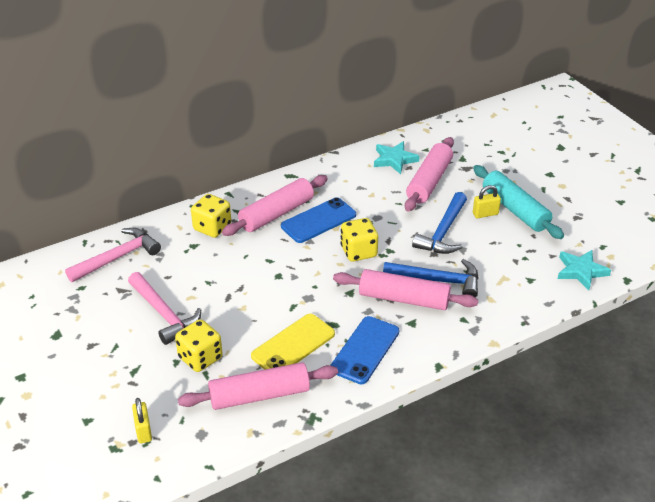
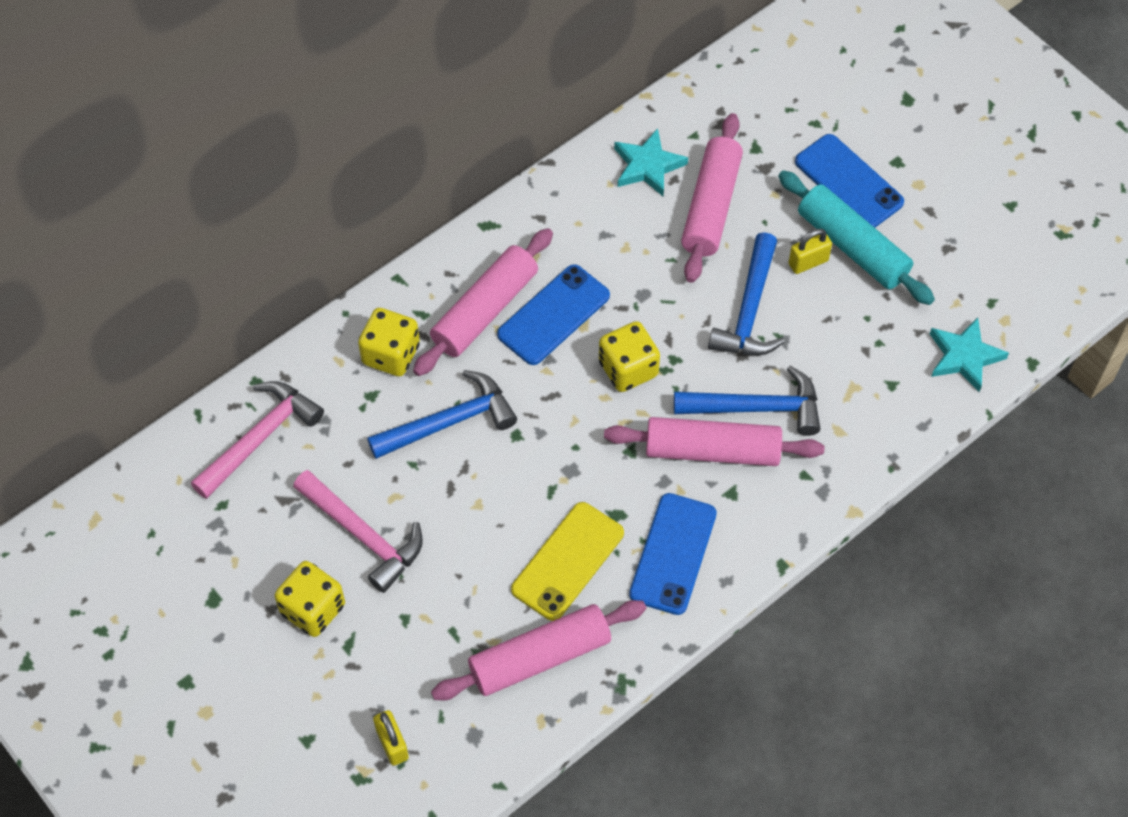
camera: 10 degrees left, 20 degrees up
(200, 358) = (438, 606): yellow dice -> yellow dice (313, 609)
(238, 264) = (450, 421): none -> blue hammer
(517, 180) = (848, 182): none -> blue phone

